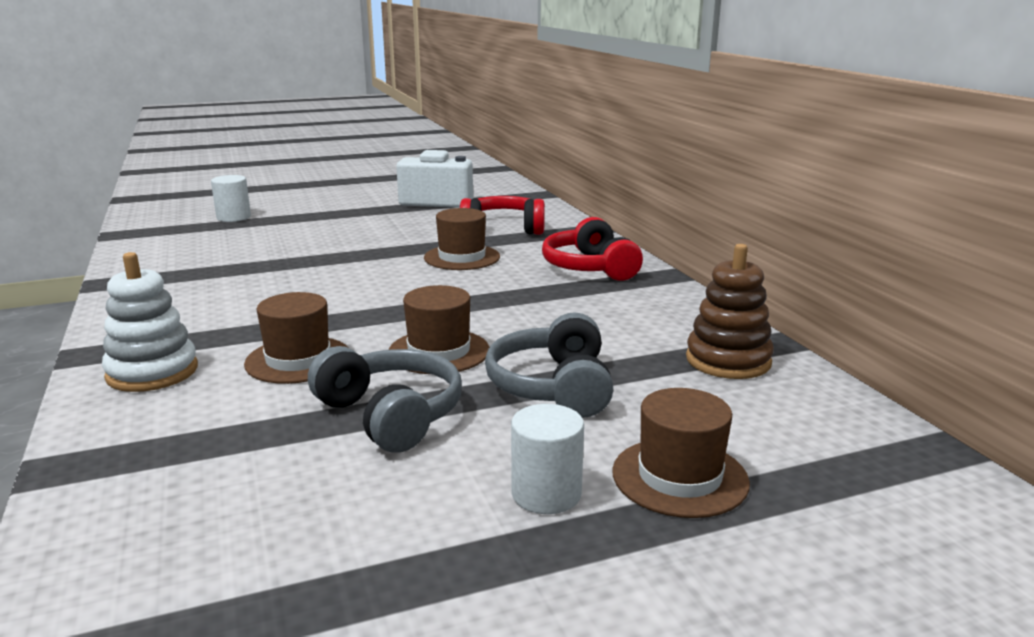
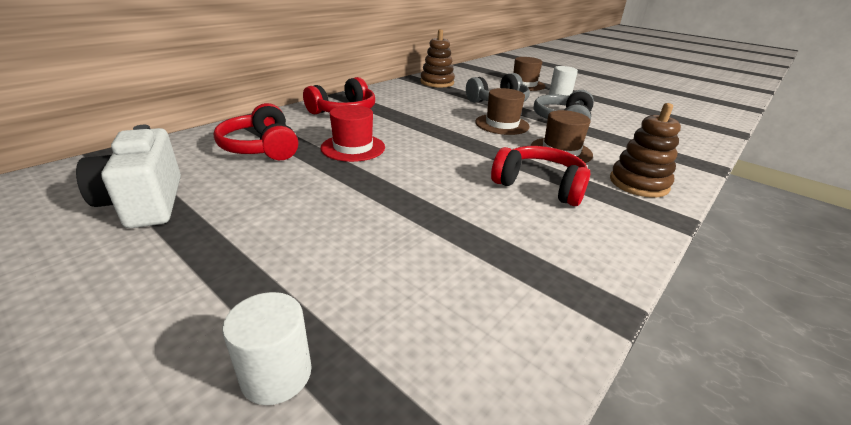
camera: 120 degrees left, 10 degrees up
(152, 372) = (638, 183): white stacking toy -> brown stacking toy
(253, 314) = (539, 186): none -> red headphones
(462, 257) = (353, 147): brown hat -> red hat

